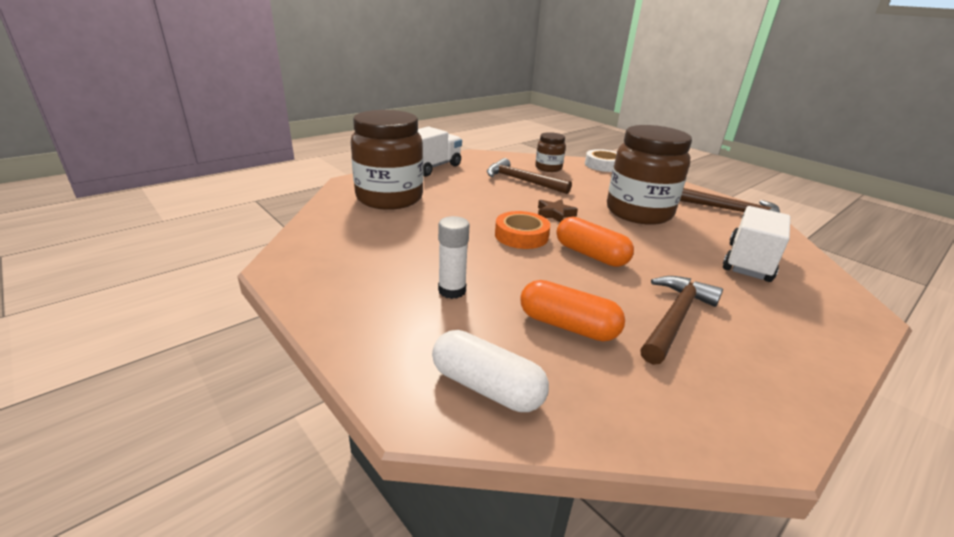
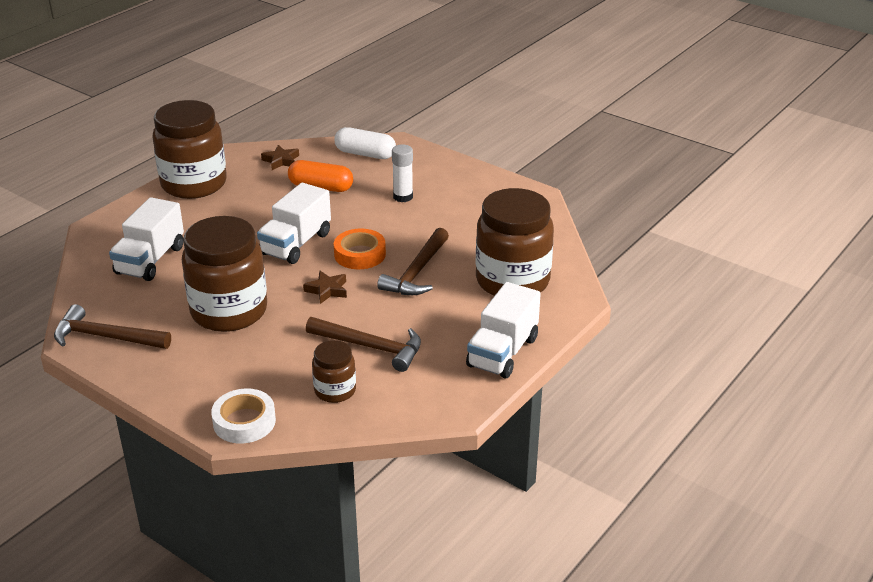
camera: 170 degrees right, 5 degrees up
(590, 255) = (296, 244): orange capsule -> white truck
(648, 398) = (281, 161): none -> brown star
(675, 318) = (246, 202): brown hammer -> brown hammer (417, 272)
(782, 367) = (194, 184): none -> brown jar

